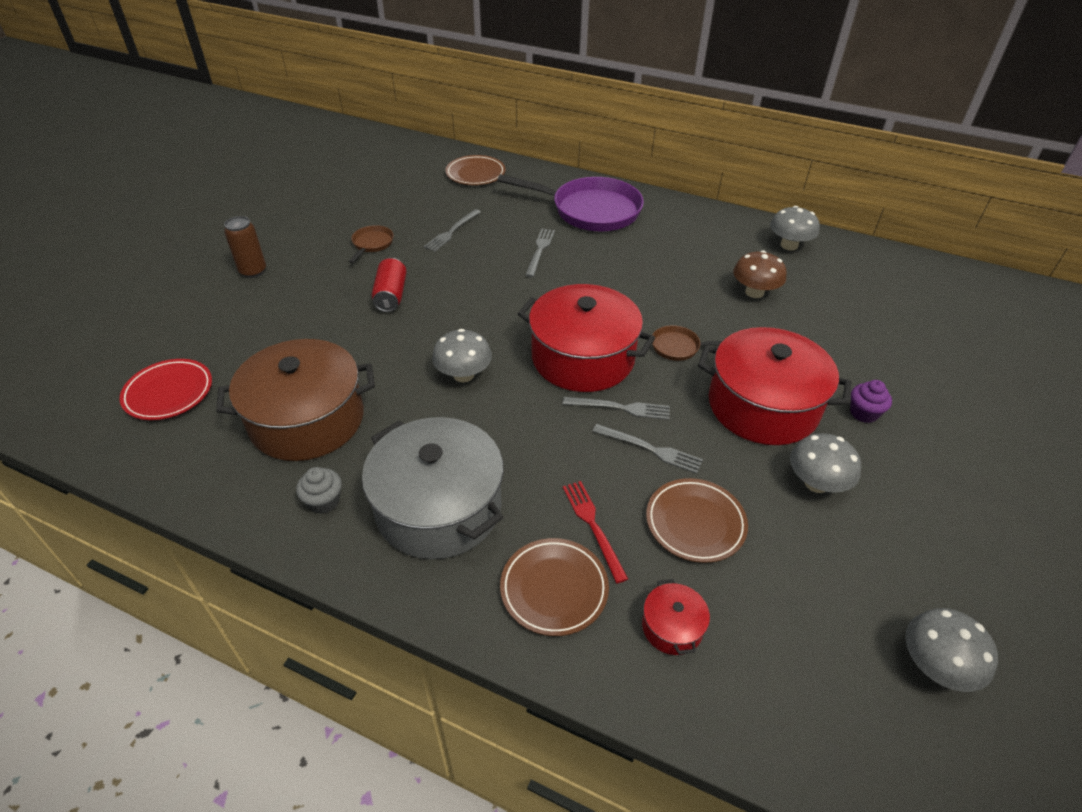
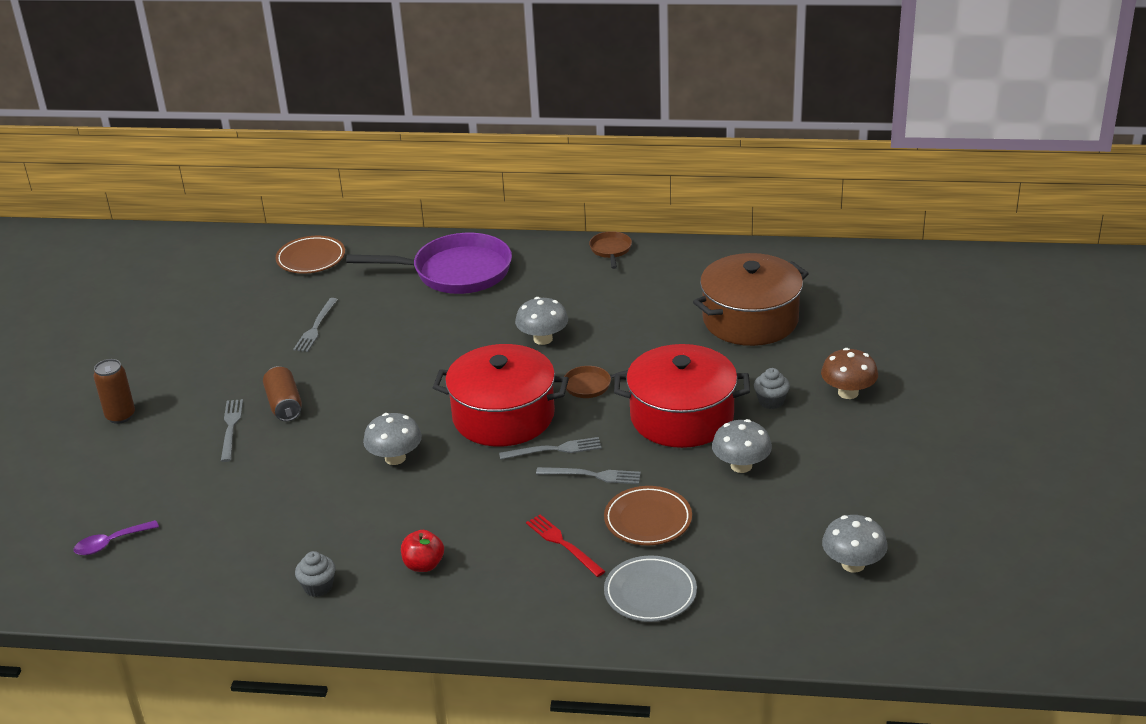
camera: 15 degrees left, 10 degrees down
(169, 393) = (110, 543): red plate -> purple spoon
(307, 420) = (264, 531): brown pot -> brown pot (750, 320)
(372, 244) = (235, 359): brown pan -> brown pan (611, 250)
(391, 295) = (284, 405): red can -> brown can
(439, 507) = (424, 565): grey pot -> red apple
(540, 250) = (419, 326): grey fork -> grey fork (231, 428)
(554, 589) = (547, 594): brown plate -> none
(672, 627) = (650, 593): red pot -> grey plate
(754, 292) = (649, 318): brown mushroom -> brown mushroom (848, 392)
(789, 245) = (671, 263): grey mushroom -> grey mushroom (543, 339)
(863, 413) = (771, 401): purple cupcake -> grey cupcake

